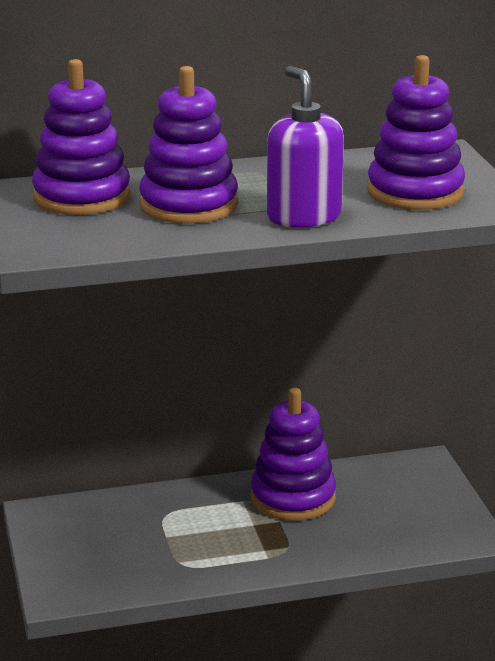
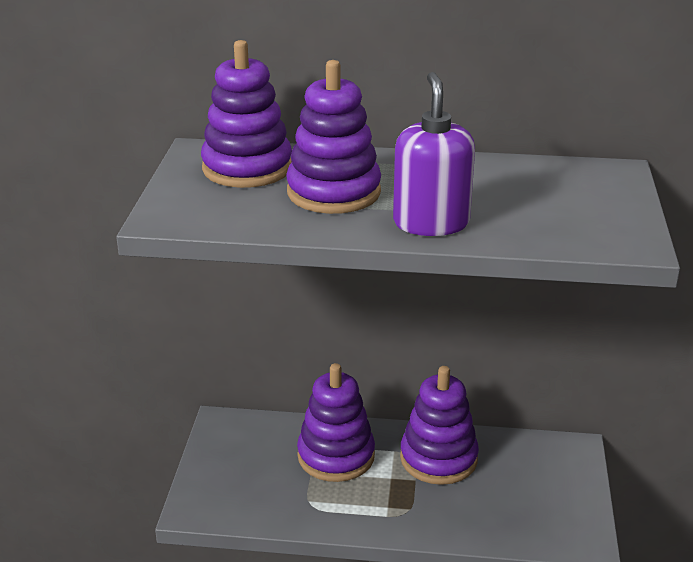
camera: 20 degrees right, 5 degrees up
(415, 192) = (559, 213): purple stacking toy -> purple stacking toy (336, 456)

